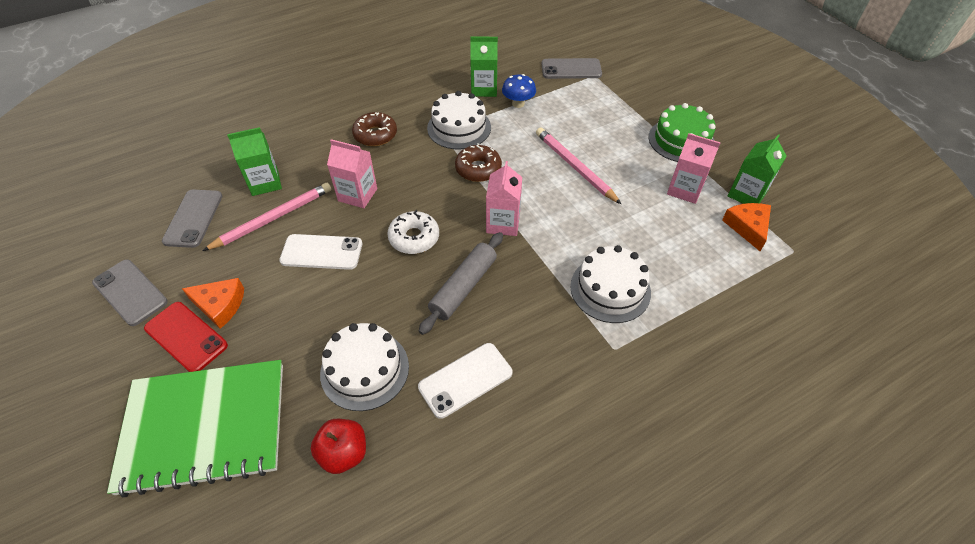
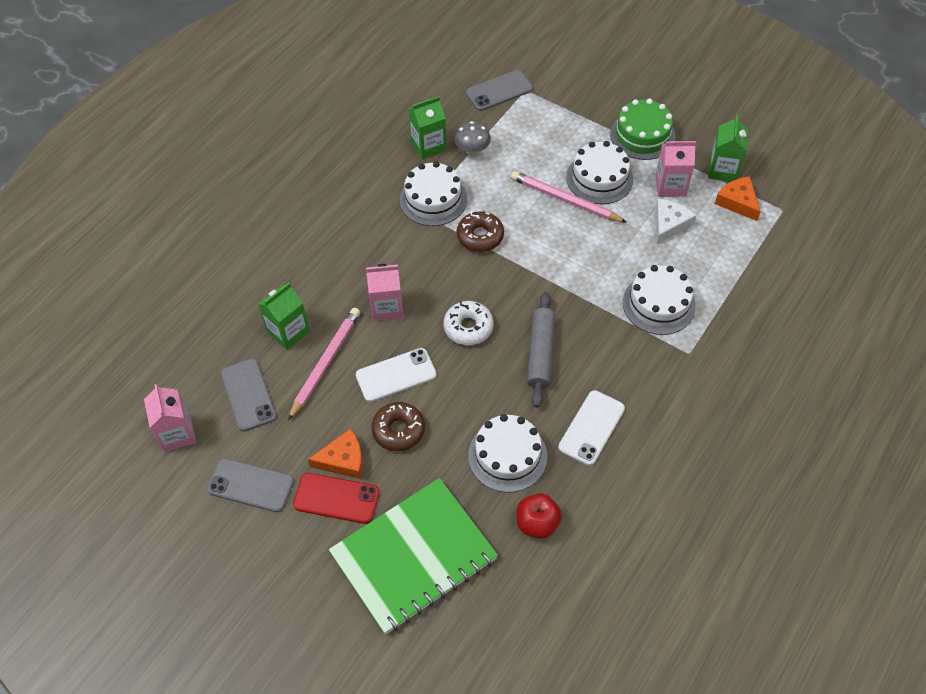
camera: 25 degrees left, 5 degrees up
(375, 135) = (357, 238): brown donut -> brown donut (398, 430)
(503, 223) = (536, 281): pink carton -> pink carton (177, 434)
(518, 103) = (472, 150): blue mushroom -> grey mushroom
(618, 160) = (599, 178): none -> white cake
(664, 221) = (669, 224): none -> white cheese

